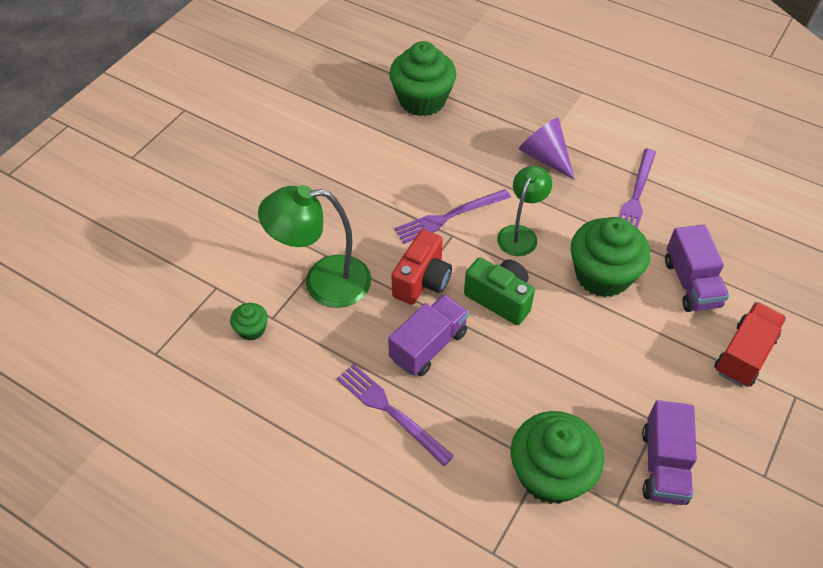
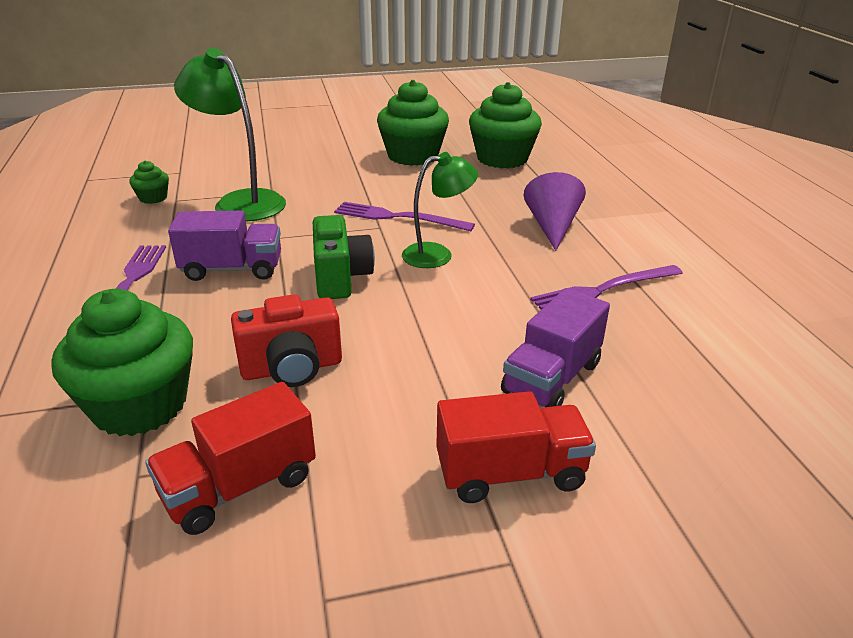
camera: 45 degrees right, 20 degrees down
(422, 281) = (305, 236): red camera -> red camera (292, 368)
(602, 275) = (463, 317): green cupcake -> green cupcake (413, 156)
(663, 465) = (239, 486): purple truck -> red truck

